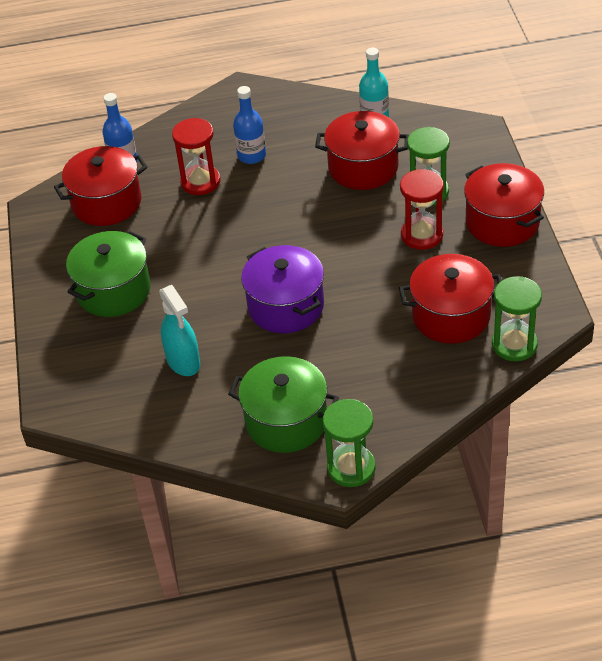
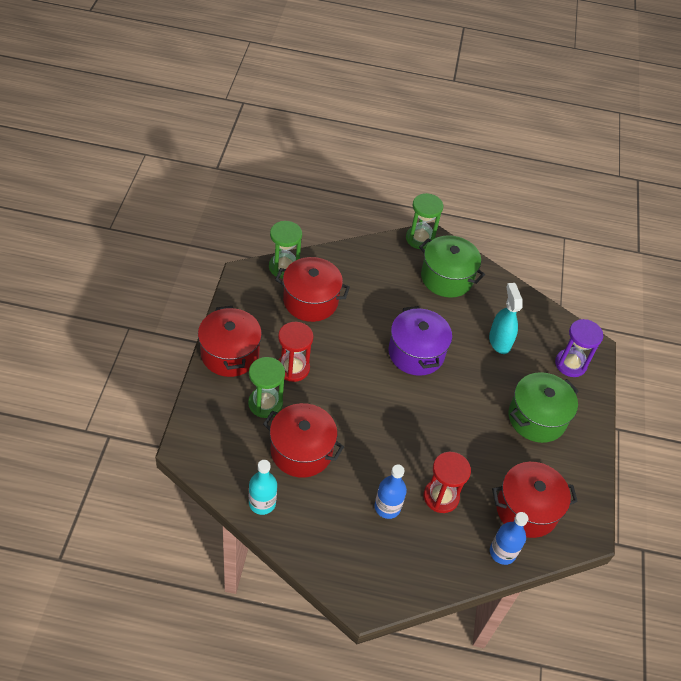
camera: 170 degrees left, 5 degrees up
(81, 369) = (570, 364): none -> purple hourglass

